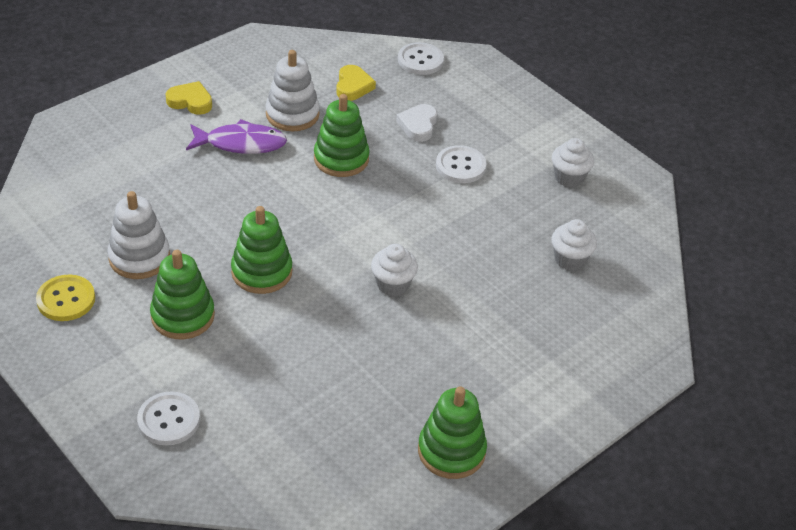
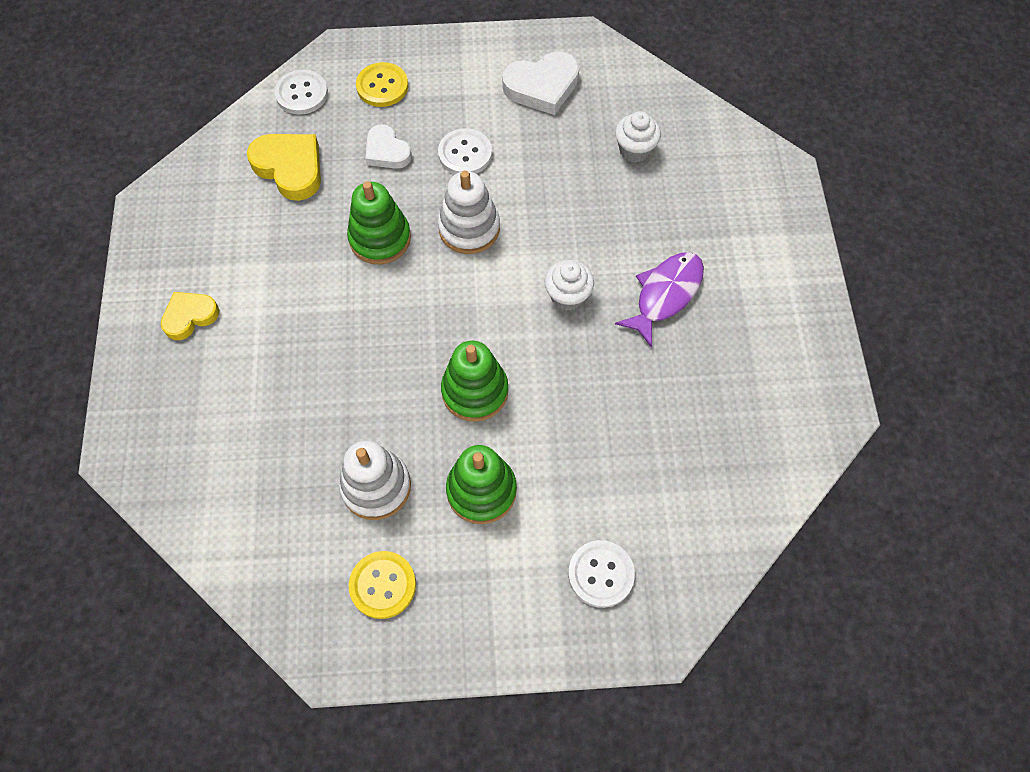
camera: 50 degrees left, 20 degrees up
(241, 143) = (290, 308): purple fish -> purple fish (665, 294)
(292, 114) = (285, 241): white stacking toy -> white stacking toy (469, 228)
(353, 86) = (290, 168): yellow heart -> yellow heart, size x1.54
(451, 451) = (778, 370): green stacking toy -> none
(471, 95) = (382, 86): none -> yellow button
(569, 177) = (542, 87): white cupcake -> white heart

